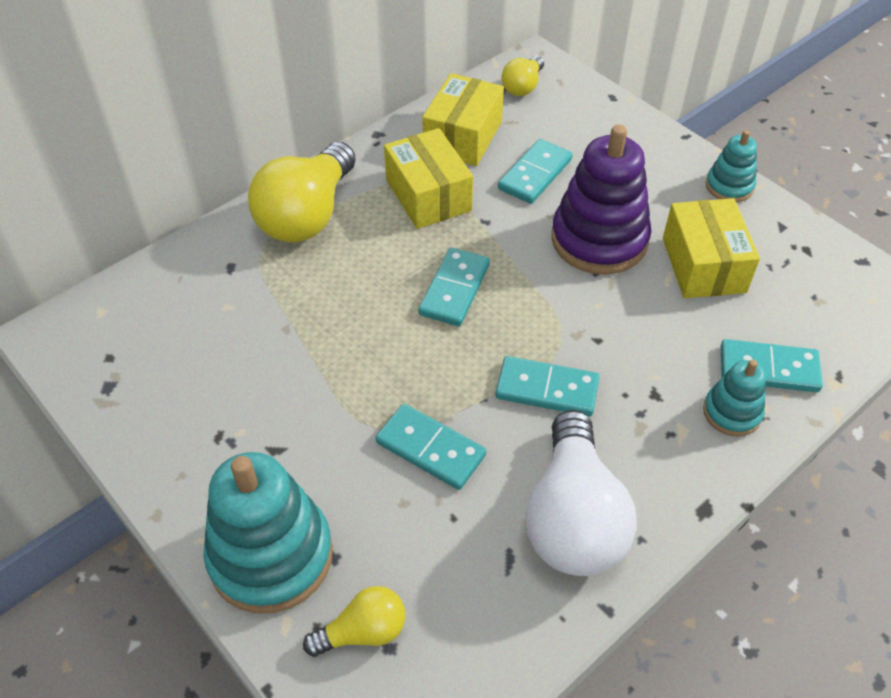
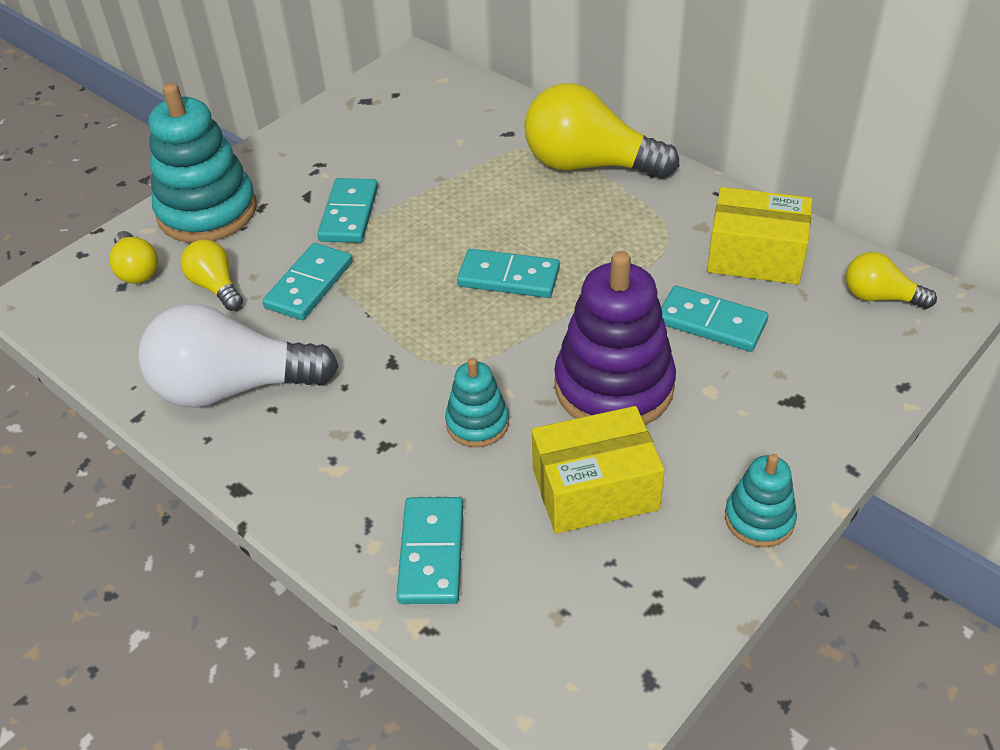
camera: 85 degrees right, 5 degrees down
(414, 540) = (216, 287): none -> yellow light bulb
(428, 195) = (645, 241): yellow box -> none
(547, 389) = (384, 357): turquoise domino -> turquoise domino (349, 214)
(732, 412) = (363, 514): turquoise stacking toy -> turquoise stacking toy (477, 423)

